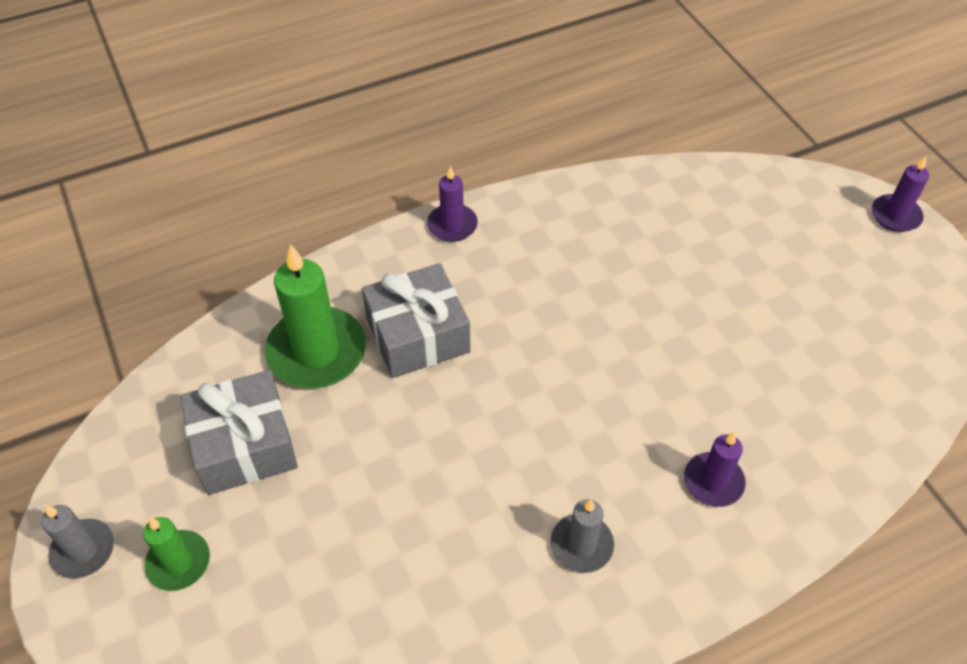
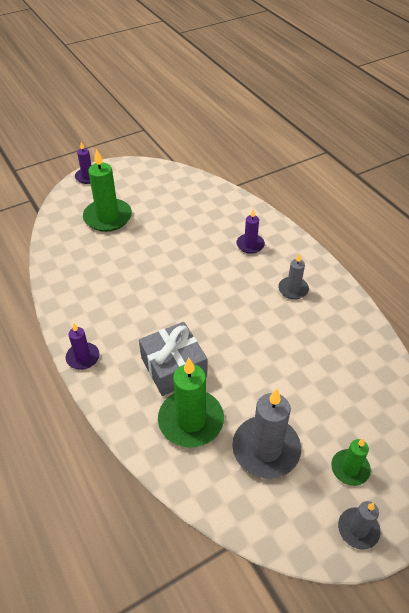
camera: 95 degrees left, 5 degrees down
(244, 445) = (266, 449): grey gift -> grey candle
(776, 248) = (108, 217): none -> green candle

